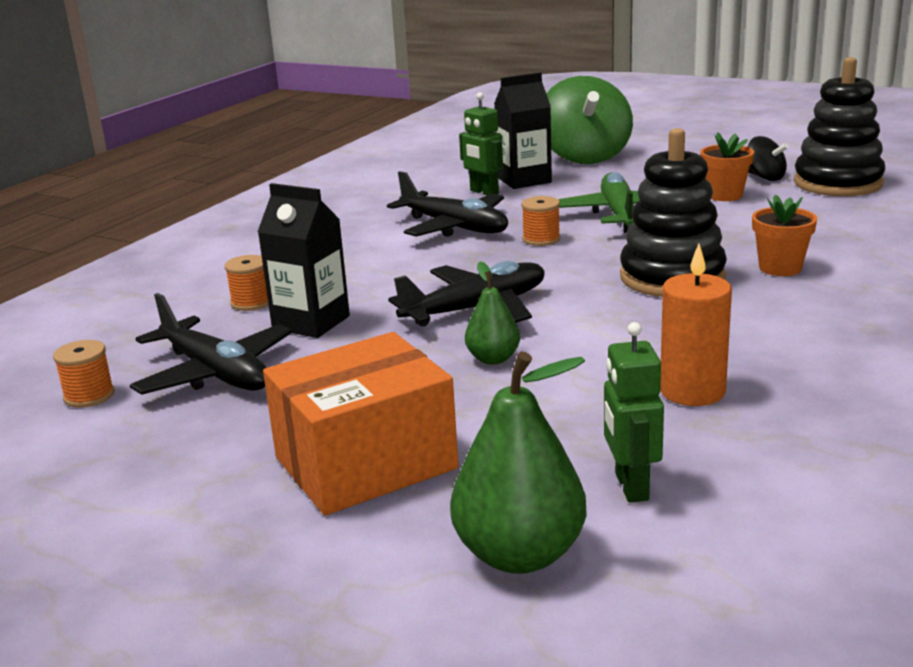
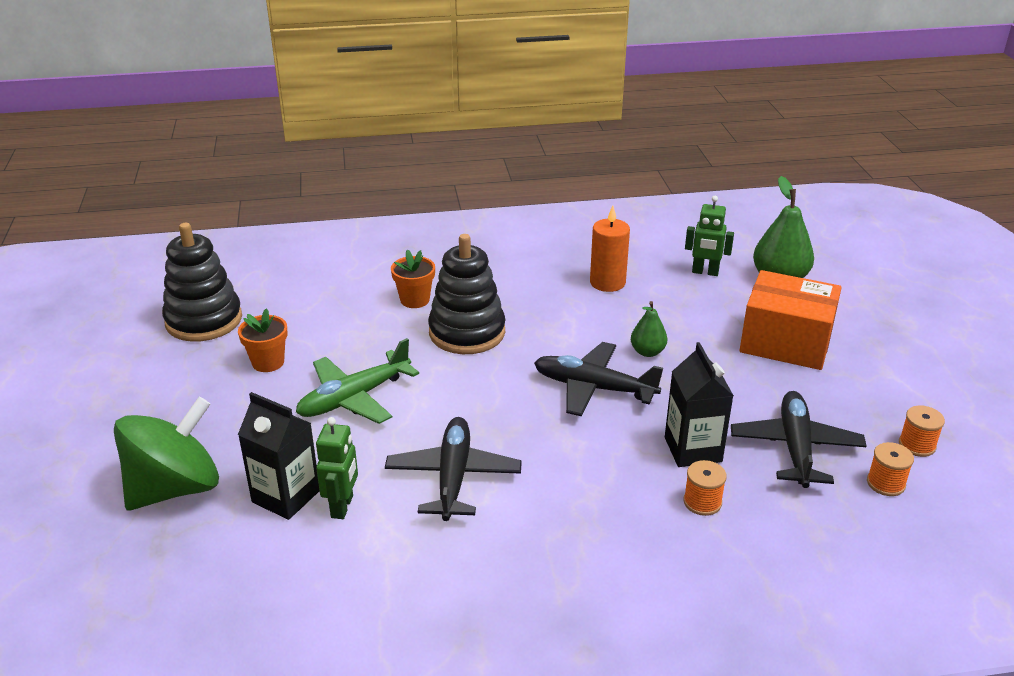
camera: 130 degrees left, 10 degrees up
(541, 239) = (443, 415): orange spool -> orange spool (917, 445)
(630, 487) = (705, 272): green robot -> green robot turned 60 degrees clockwise
(765, 177) = (203, 357): black spinning top -> none

